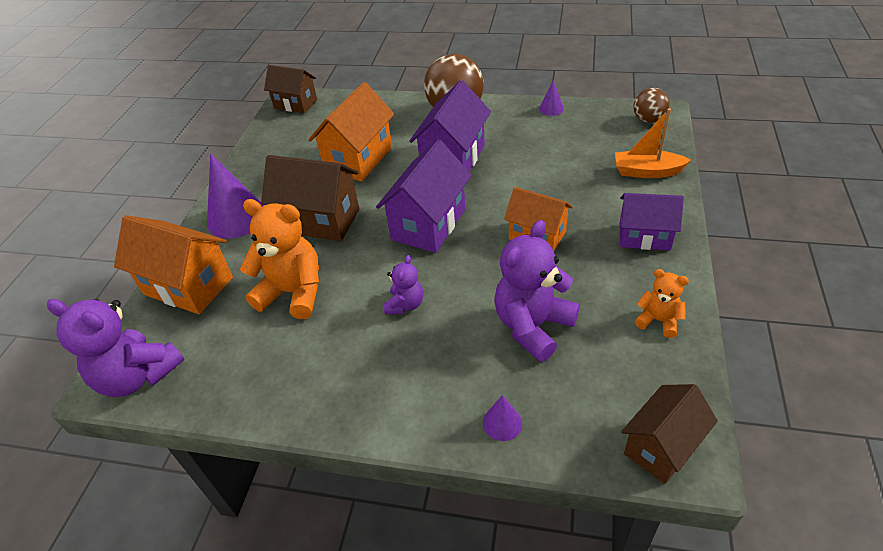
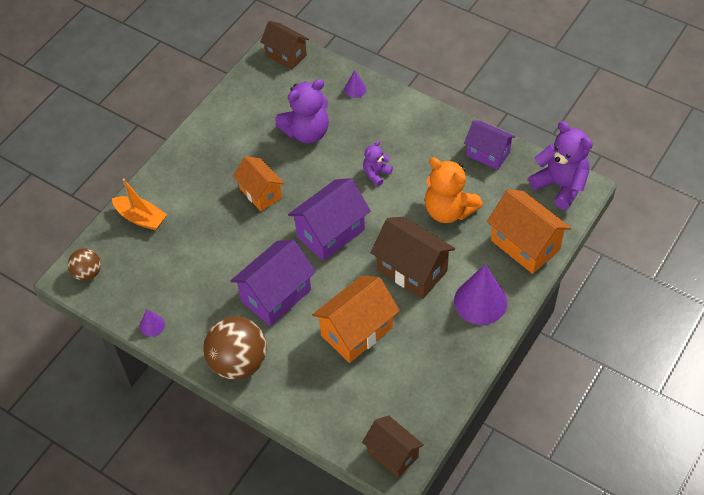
camera: 160 degrees left, 10 degrees up
(644, 236) = (193, 165): purple house -> purple house (488, 154)
(658, 320) = (234, 110): orange teddy bear -> none
(661, 447) = (286, 55): brown house -> brown house turned 60 degrees clockwise

